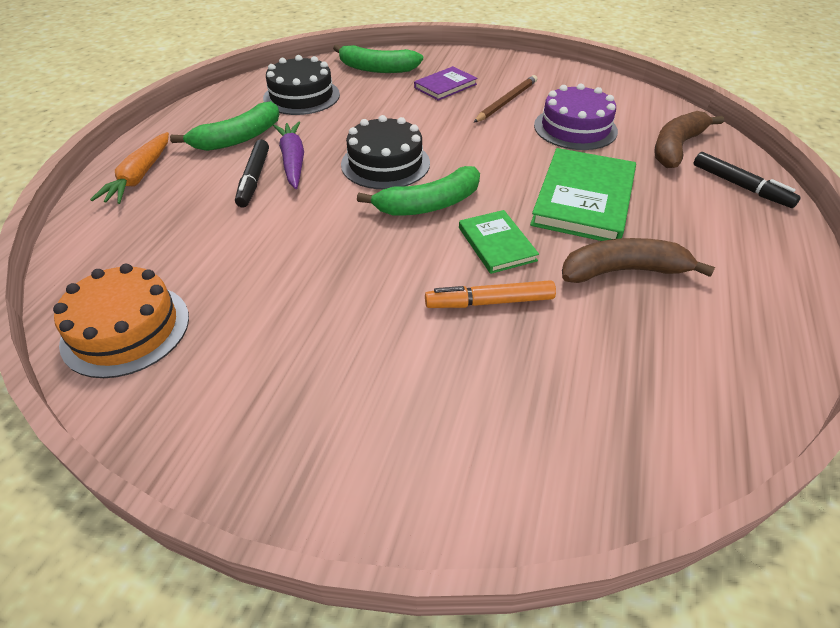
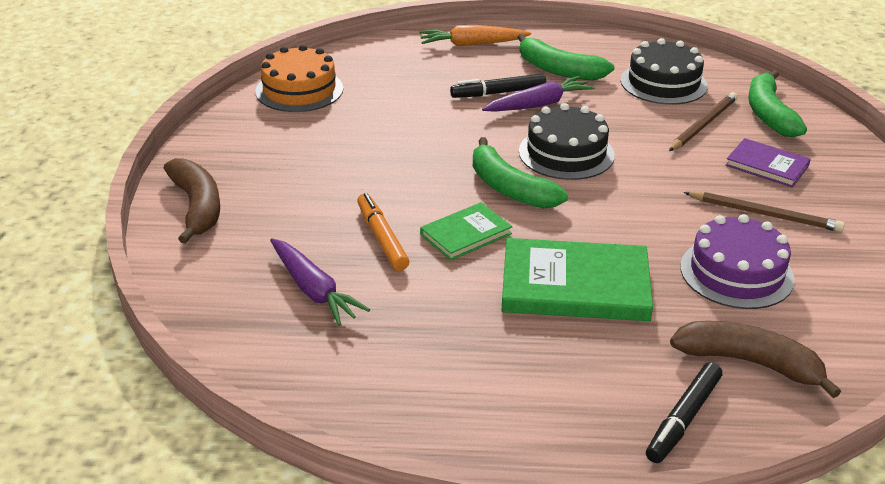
camera: 75 degrees right, 10 degrees down
(376, 95) = (703, 124): none -> brown pencil
(575, 370) = (313, 290): none -> purple carrot
(623, 271) = (458, 316): brown banana -> brown banana (197, 207)

